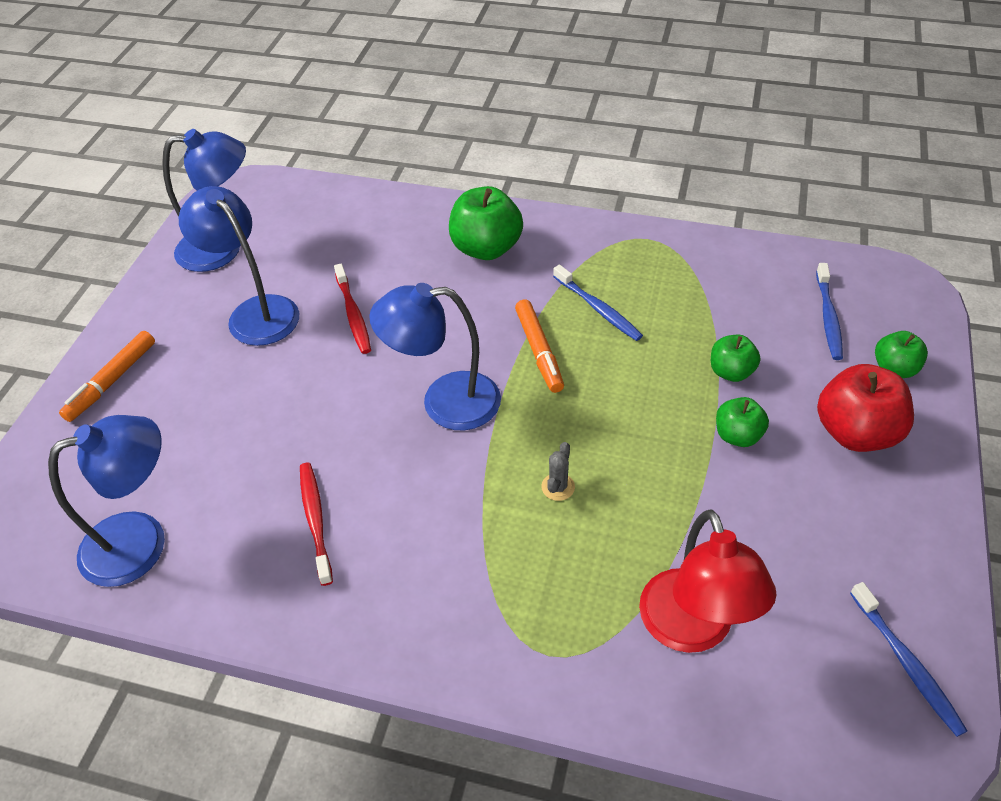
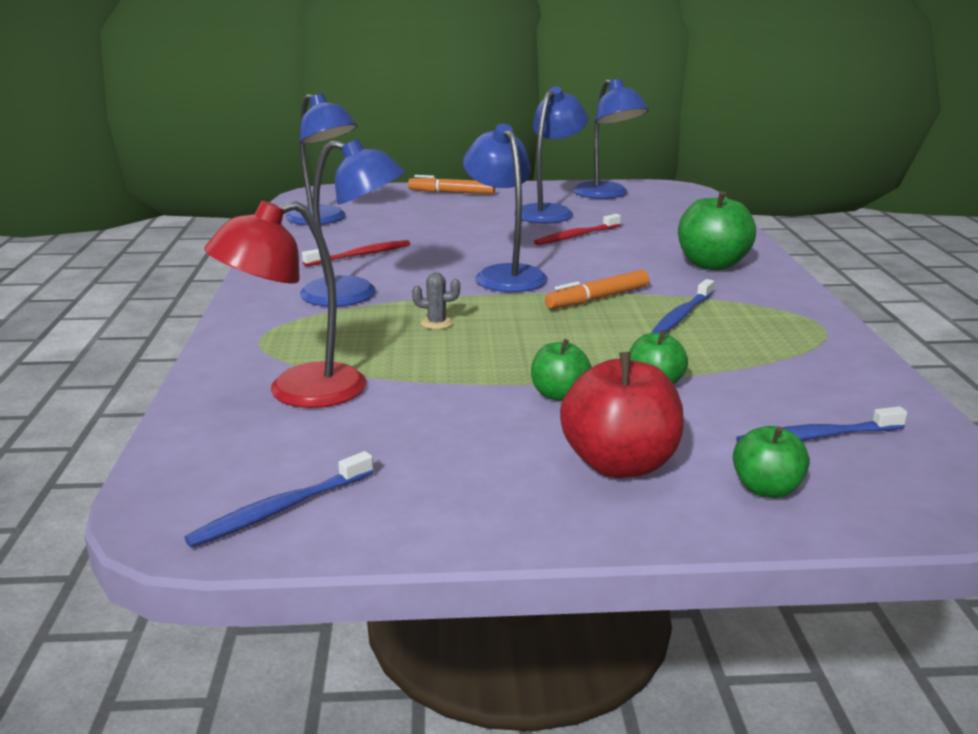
camera: 70 degrees right, 25 degrees down
(450, 546) = (354, 295): none -> blue lamp

